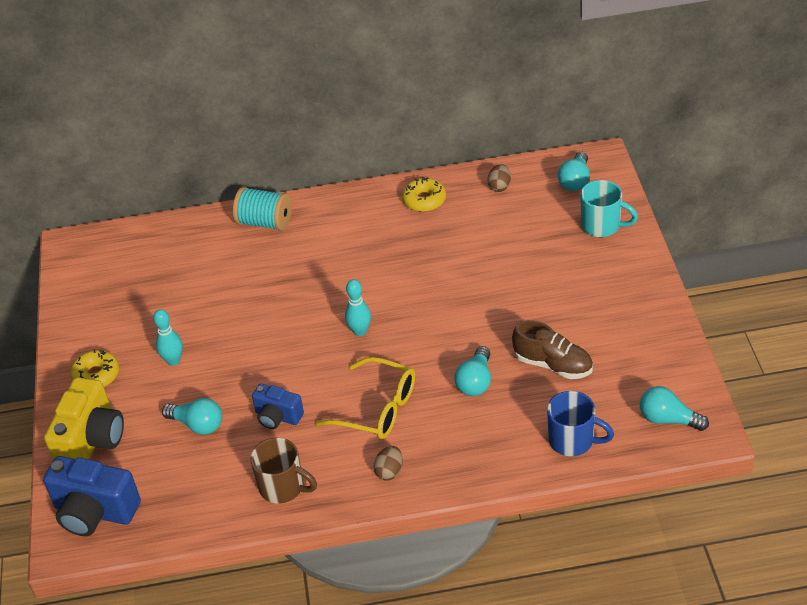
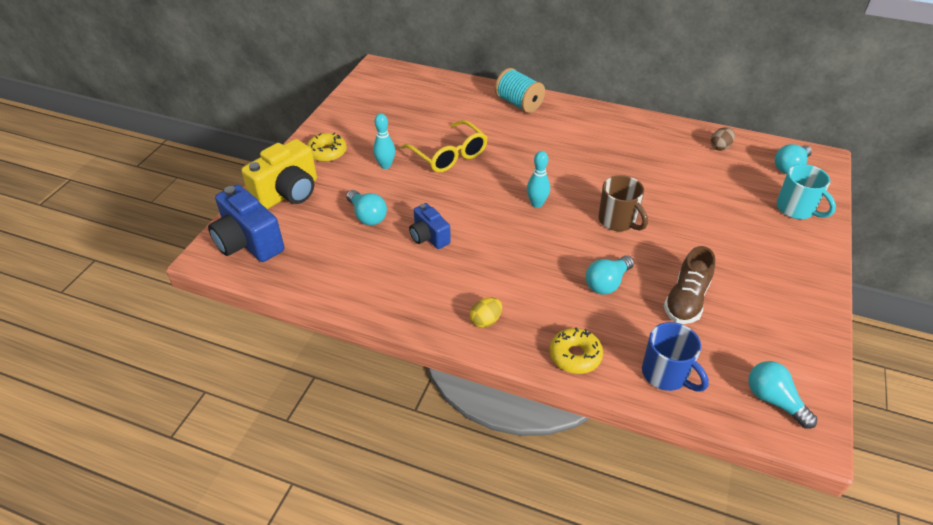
camera: 25 degrees right, 0 degrees up
(283, 487) = (393, 291): brown mug -> brown mug (618, 221)
(376, 408) = (510, 266): yellow glasses -> yellow glasses (448, 155)
(389, 471) = (485, 321): brown egg -> yellow egg
(424, 200) = (651, 134): yellow donut -> yellow donut (575, 356)
(553, 365) = (686, 300): brown shoe -> brown shoe turned 60 degrees clockwise

